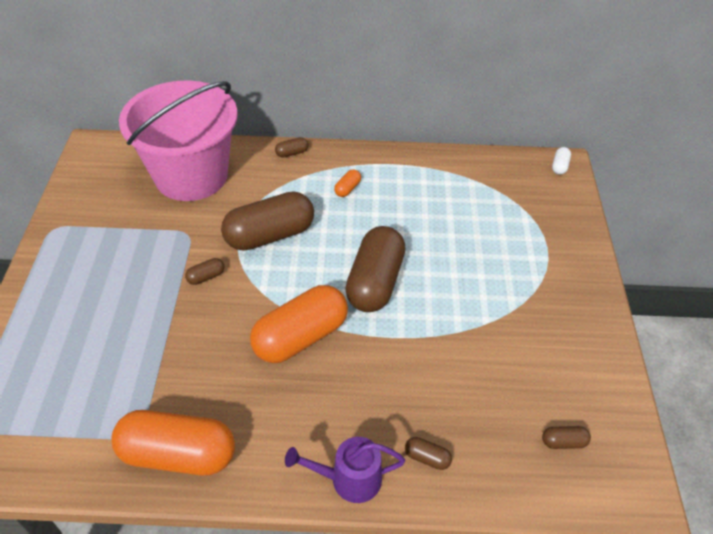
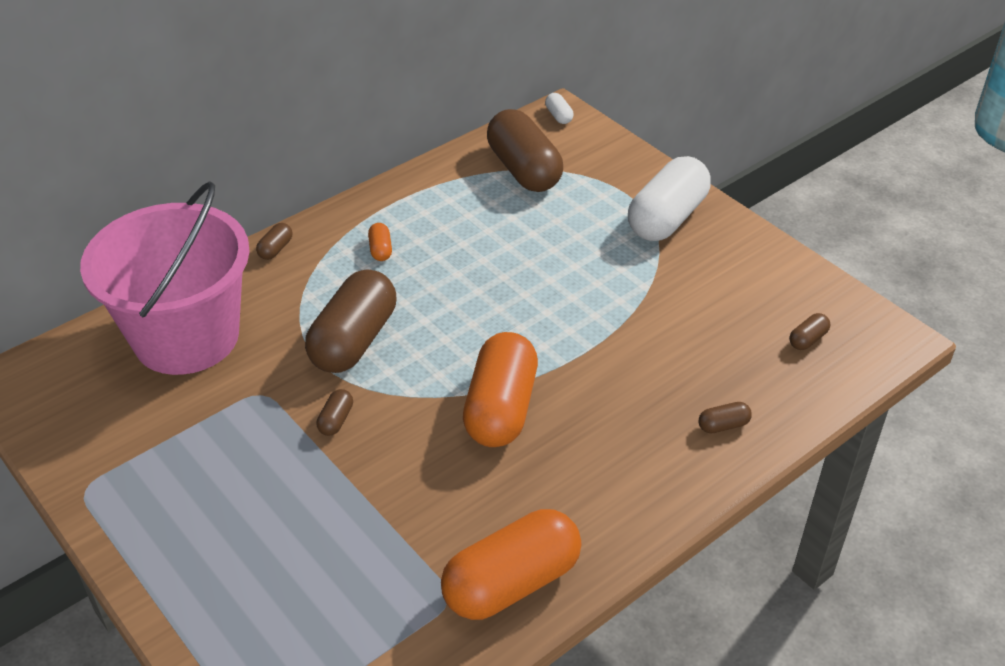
camera: 40 degrees left, 5 degrees down
(349, 479) = (683, 487): purple watering can -> none
(375, 282) = (512, 317): brown capsule -> brown capsule (524, 170)
(557, 282) = (667, 218): none -> white capsule

